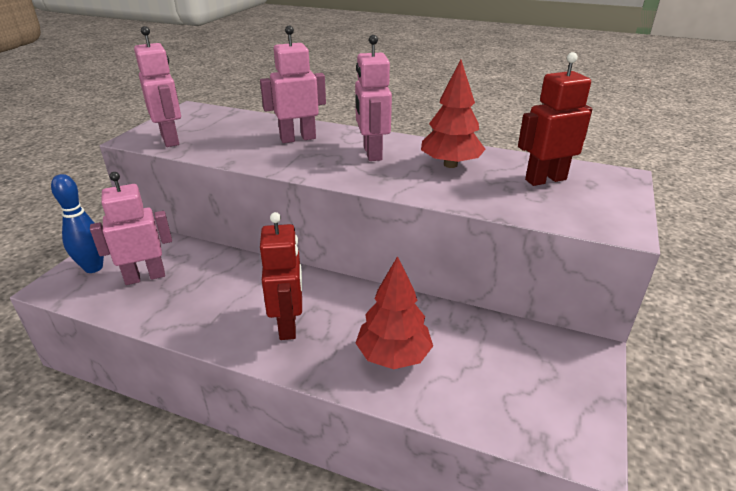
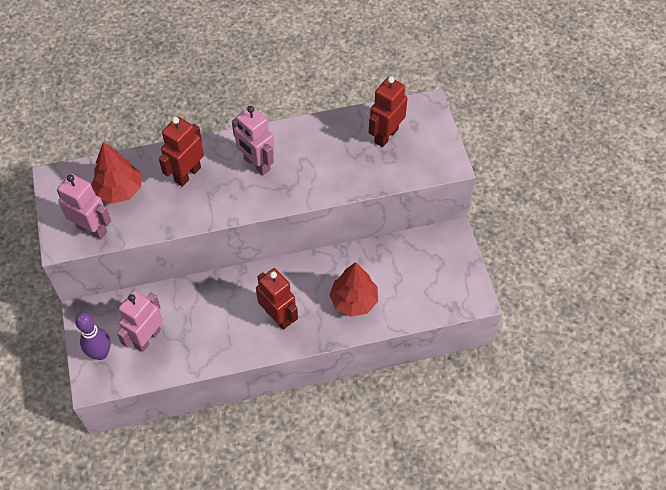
camera: 35 degrees left, 25 degrees up
(93, 268) = (101, 353): blue bowling pin -> purple bowling pin
(298, 138) = (187, 174): pink robot -> red robot
(450, 164) = (318, 150): red tree -> red tree (119, 190)

